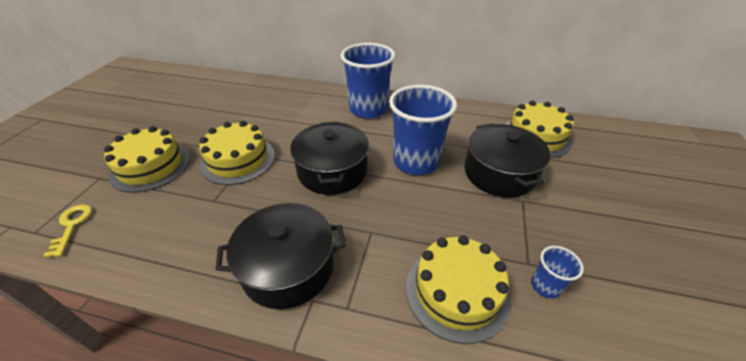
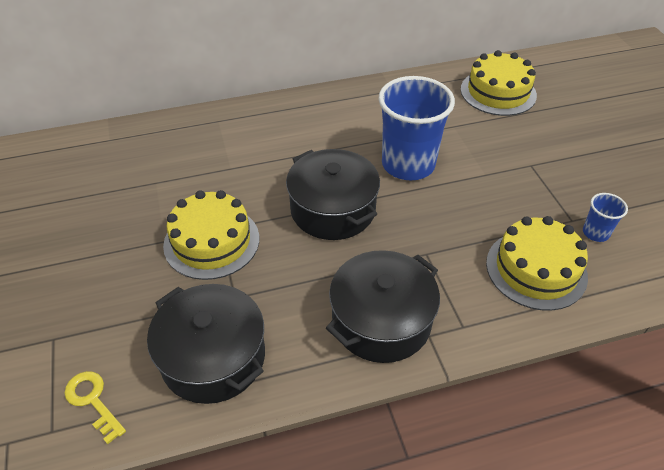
camera: 30 degrees left, 5 degrees up
(151, 166) = (107, 295): yellow cake -> none
(368, 109) = (304, 121): blue cup -> none
(499, 173) = (493, 145): black pot -> black pot (213, 357)

